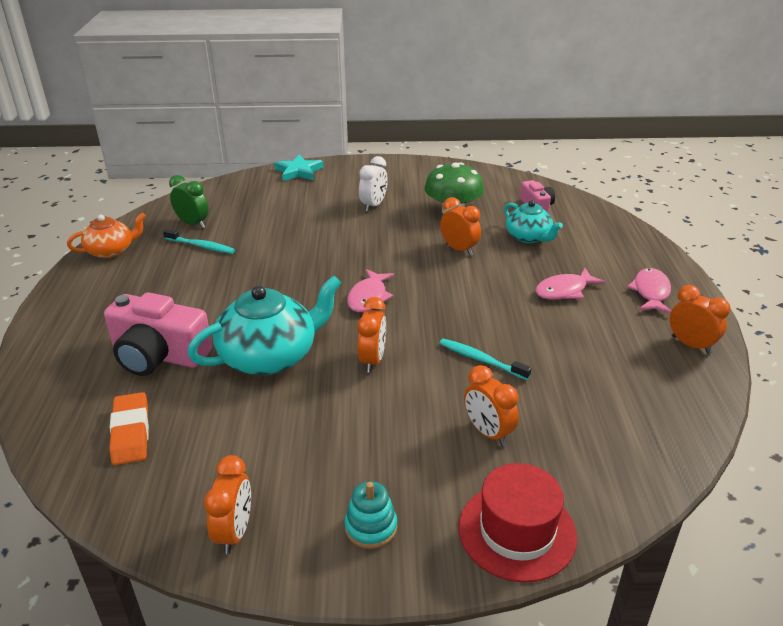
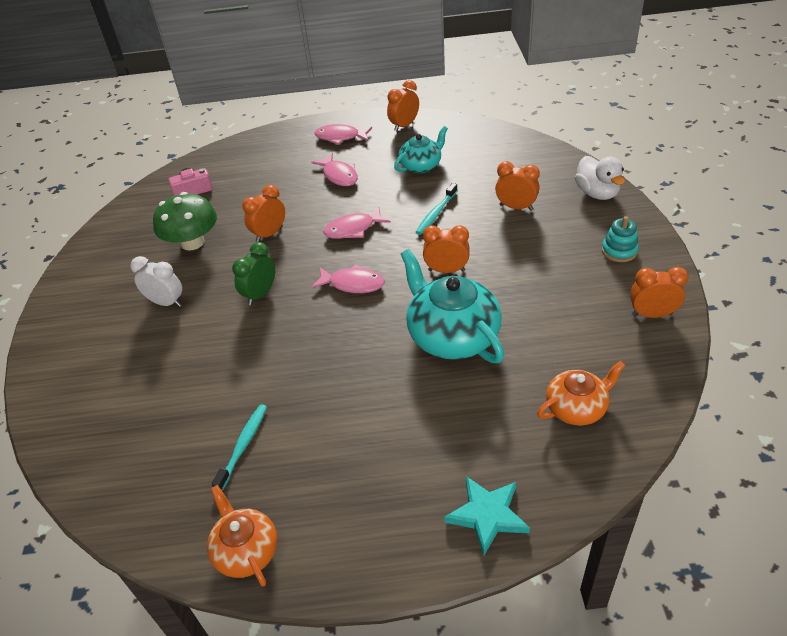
camera: 90 degrees left, 10 degrees up
(131, 432) = (576, 408): orange eraser -> orange teapot
(159, 355) = (465, 421): pink camera -> none
(193, 224) = (181, 472): green clock -> green clock (260, 294)
(299, 171) = (49, 387): turquoise star -> turquoise star (487, 515)
(459, 299) = (353, 229): none -> pink fish
(488, 433) = (516, 207): orange clock -> orange clock turned 120 degrees counterclockwise
(517, 531) = (597, 193): red hat -> white duck
(528, 237) = (251, 194): turquoise teapot -> turquoise teapot (421, 165)

